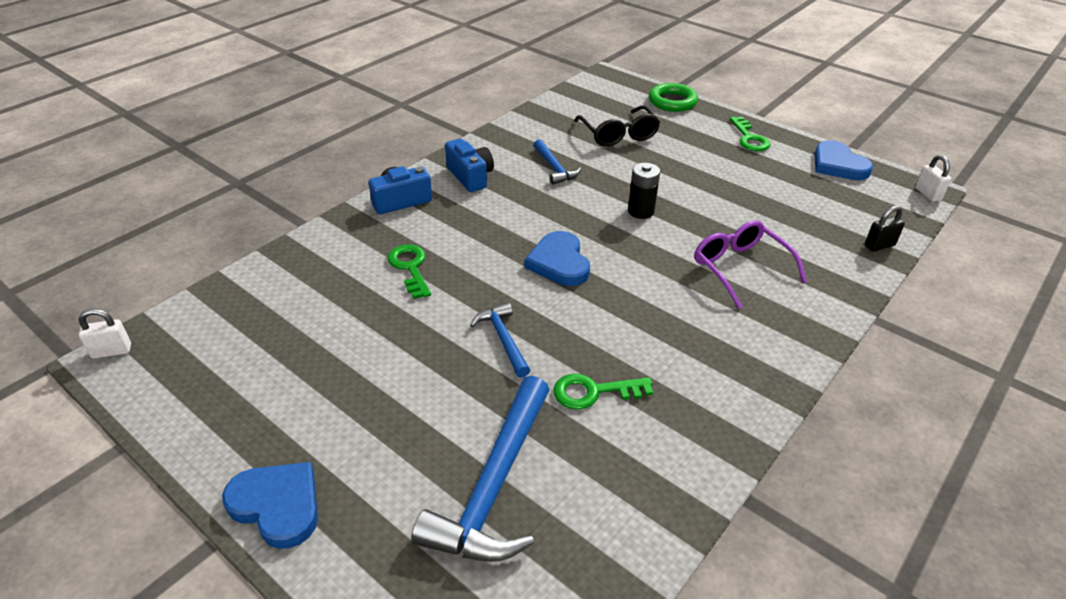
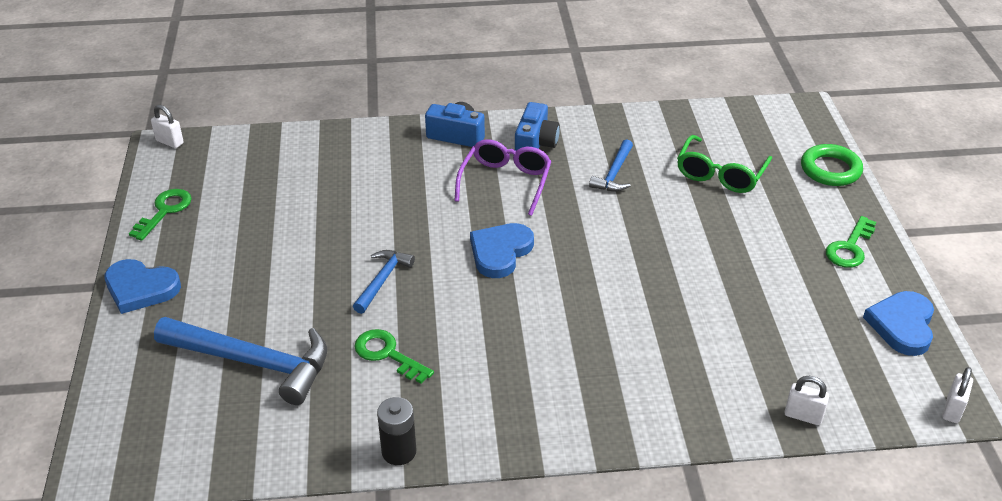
camera: 45 degrees right, 0 degrees up
(277, 505) = (140, 288): blue heart -> blue heart turned 120 degrees clockwise
(410, 267) = (394, 191): green key -> green key (165, 211)
(494, 485) = (253, 362): blue hammer -> blue hammer turned 135 degrees counterclockwise
(618, 135) = (720, 174): black glasses -> green glasses
(641, 211) = (629, 252): black battery -> black battery (399, 452)
(740, 268) = (636, 348): purple glasses -> purple glasses (505, 182)
(879, 245) = (803, 416): black padlock -> white padlock

